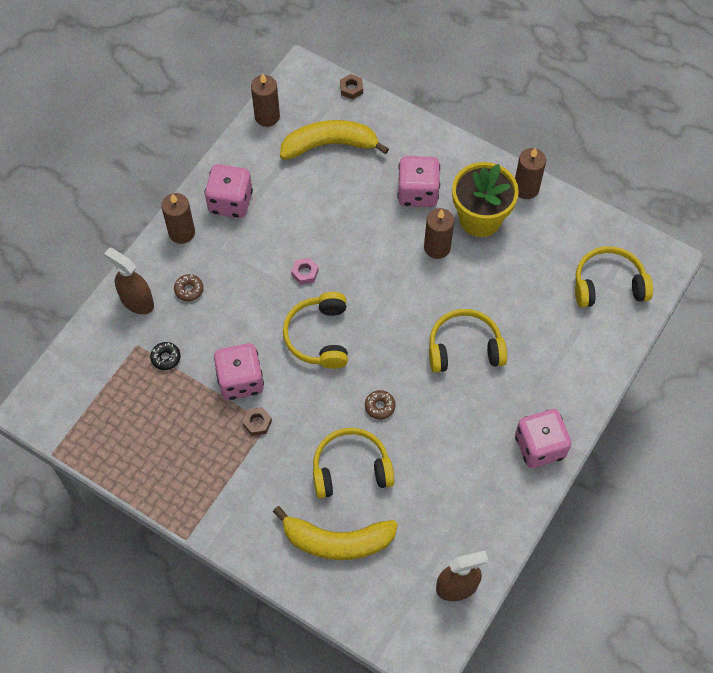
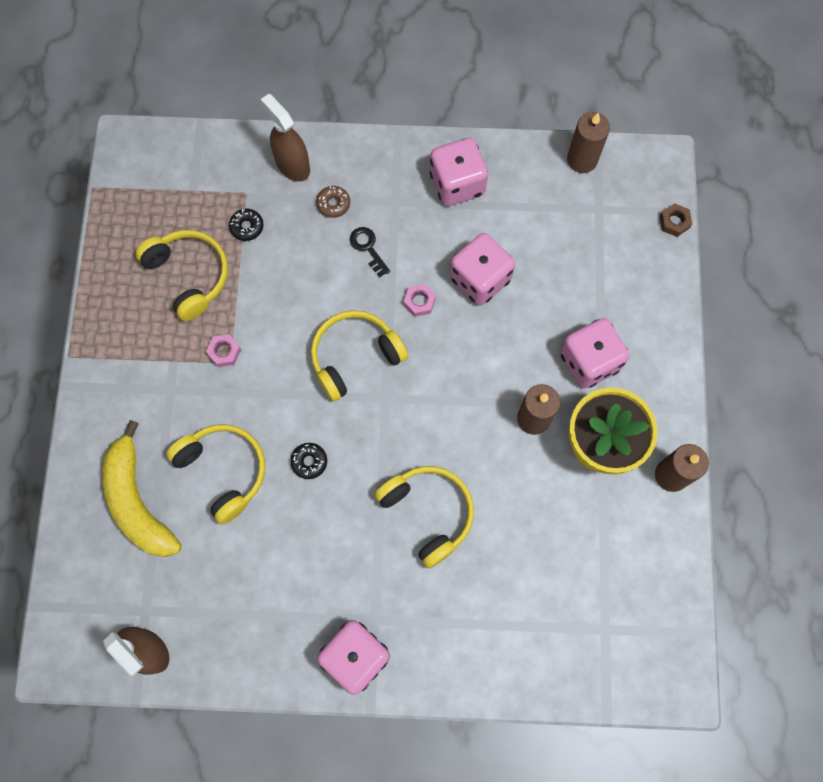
camera: 60 degrees right, 10 degrees up
(137, 301) = (292, 165): brown spray bottle -> brown spray bottle turned 45 degrees counterclockwise
(182, 232) = (393, 160): brown candle -> none
(240, 285) = (368, 248): none -> black key
(240, 381) = (261, 310): pink dice -> pink dice (479, 279)
(257, 423) = (224, 352): brown nut -> pink nut
(330, 145) = (589, 240): yellow banana -> none
(380, 406) = (309, 462): brown donut -> black donut
(608, 284) = (604, 633): yellow headphones -> yellow headphones (189, 276)

